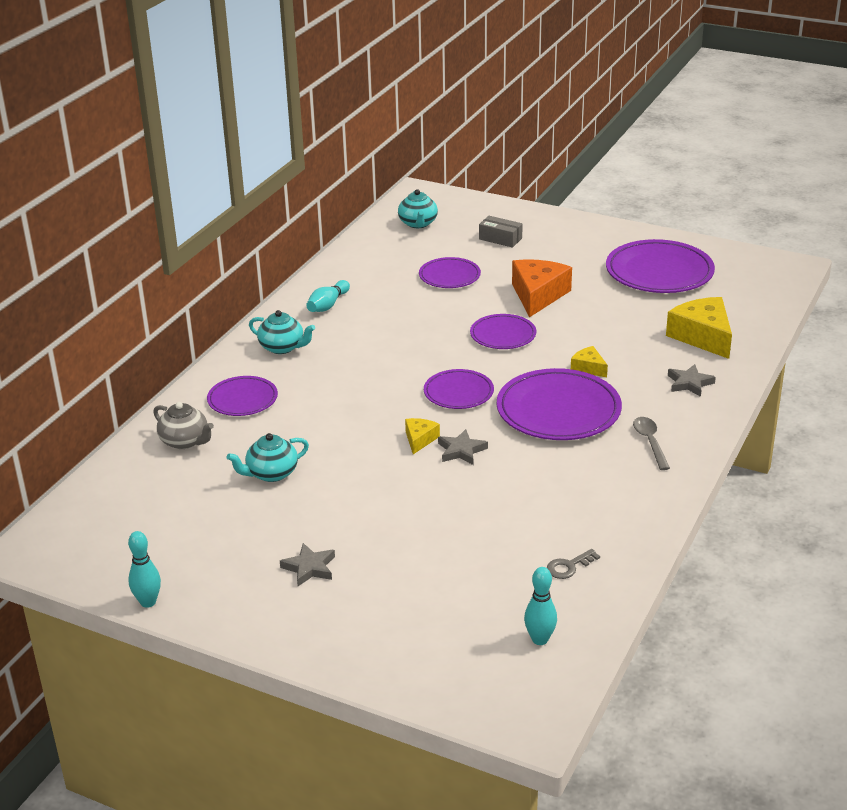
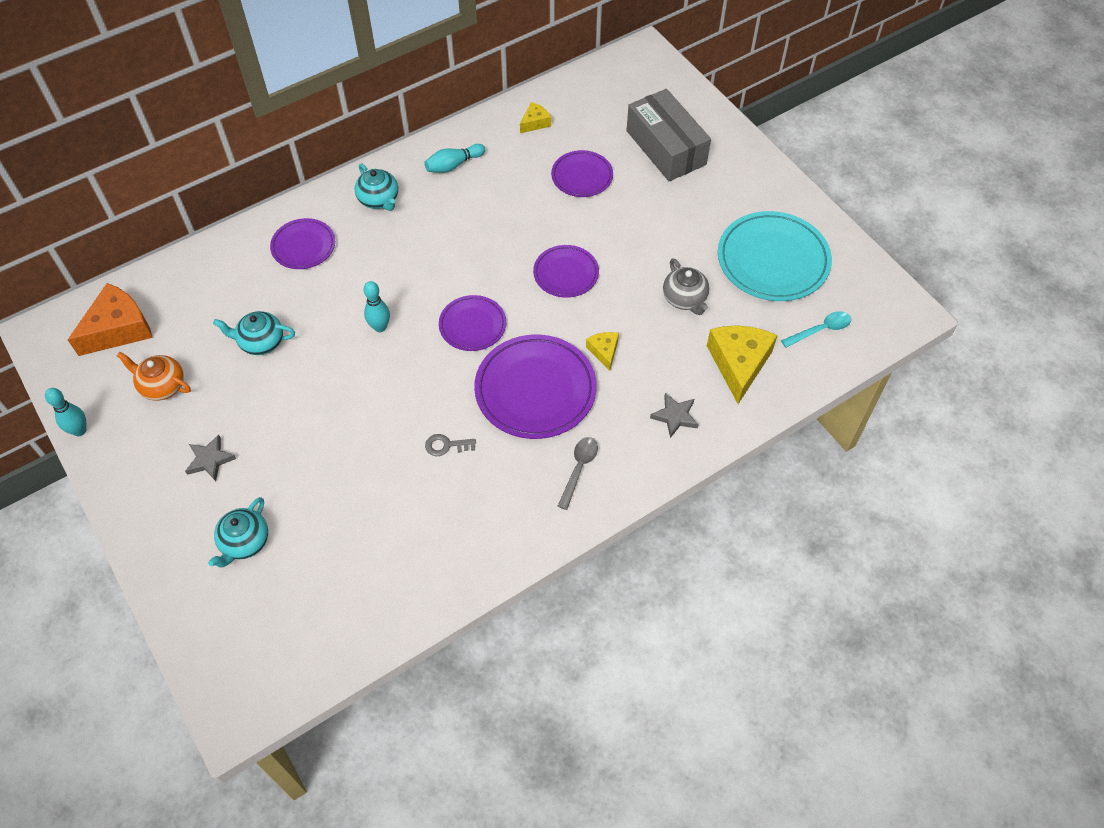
camera: 30 degrees right, 25 degrees up
(185, 441) = (228, 272): grey teapot -> grey teapot (685, 299)
(202, 538) = (162, 386): none -> orange teapot
(418, 224) = (610, 94): turquoise teapot -> turquoise teapot (244, 542)
(419, 439) = (398, 364): yellow cheese -> yellow cheese (535, 122)
(461, 450) = (420, 394): grey star -> none
(500, 239) = (665, 148): grey box -> grey box, size x2.05
(538, 295) = (637, 238): orange cheese -> orange cheese (118, 329)
(540, 639) = (309, 635): turquoise bowling pin -> turquoise bowling pin (380, 327)
(569, 566) = (395, 571): grey key -> grey key (446, 445)
(659, 272) = (773, 260): purple plate -> turquoise plate
(740, 297) = (820, 330): none -> turquoise spoon

